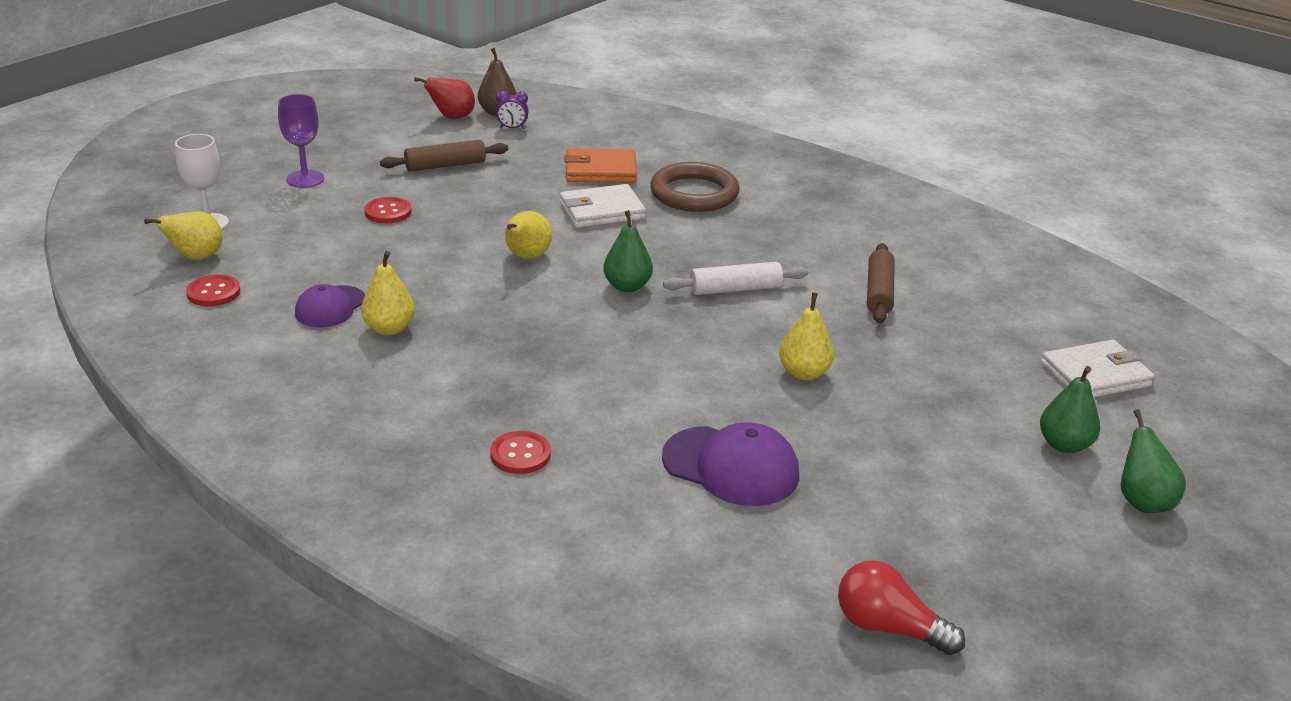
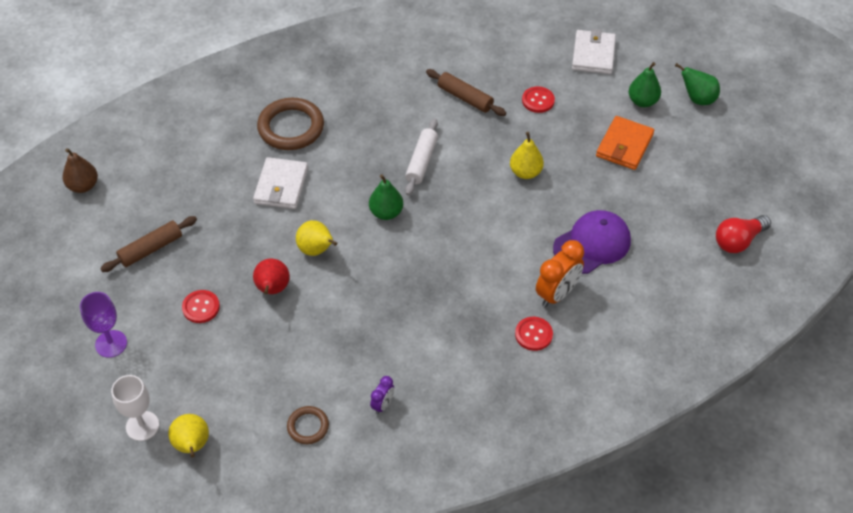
camera: 60 degrees left, 20 degrees up
(213, 292) = (252, 446): red button -> red button (538, 100)
(260, 320) = (308, 426): none -> brown ring
(330, 307) = (315, 381): purple cap -> none
(389, 328) = (362, 356): yellow pear -> none
(445, 165) = (151, 249): brown rolling pin -> brown rolling pin turned 45 degrees clockwise
(451, 117) = (71, 217): red pear -> red pear (272, 289)
(512, 128) = (118, 187): purple clock -> purple clock (383, 404)
(601, 170) = (223, 163): orange wallet -> orange wallet (624, 145)
(610, 457) = (557, 294): none -> orange clock

